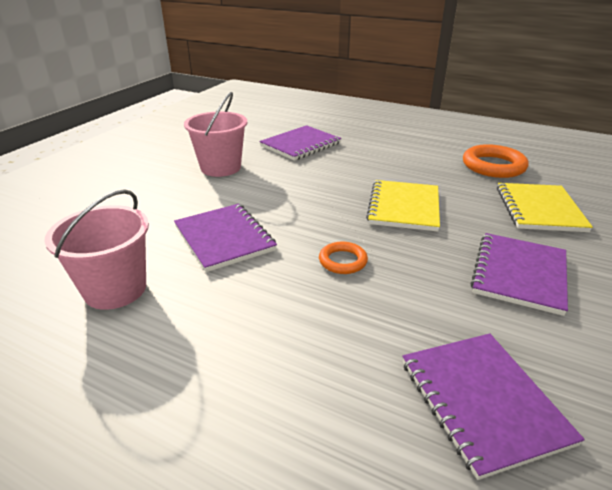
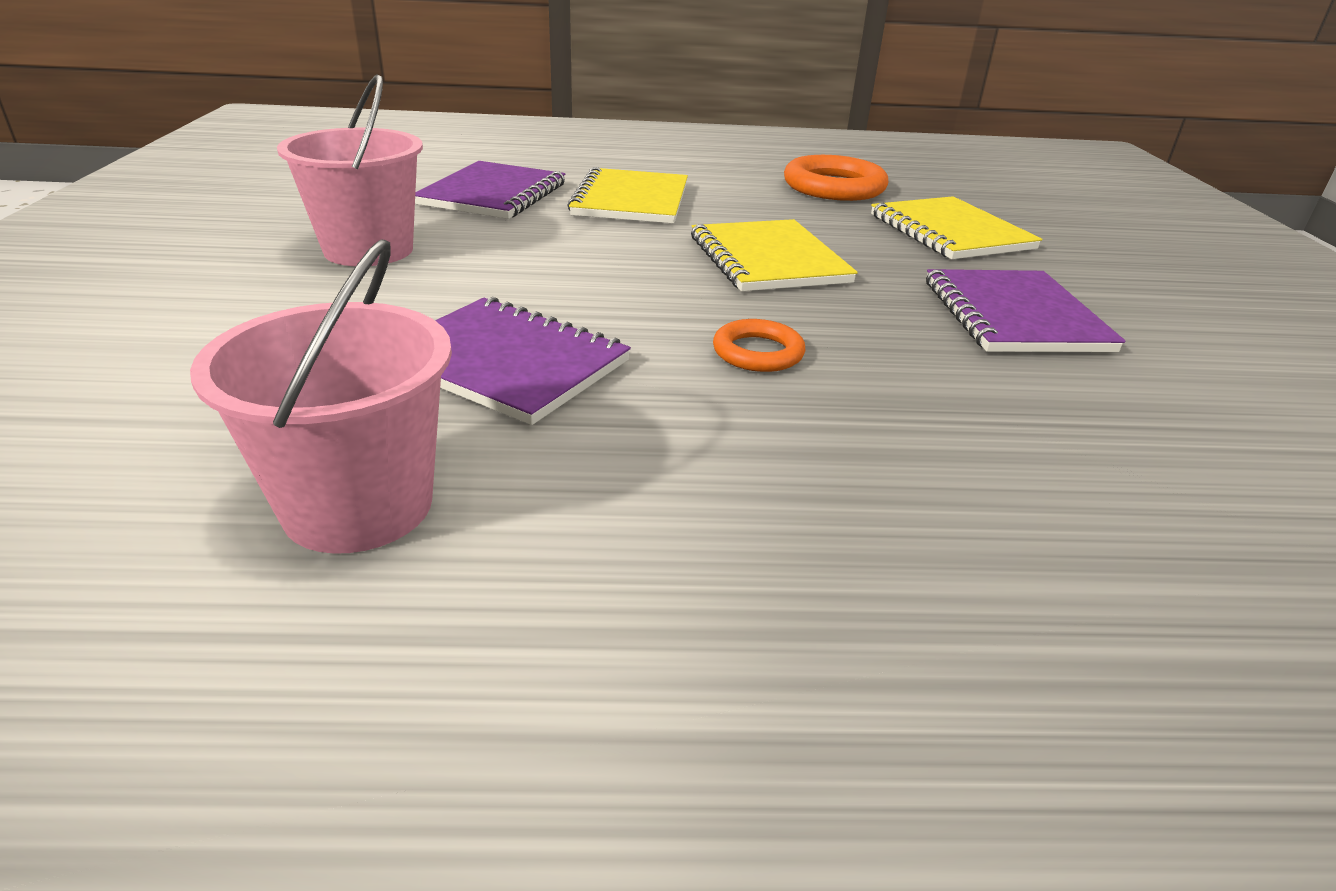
camera: 30 degrees left, 0 degrees up
(365, 158) = (631, 200): none -> yellow notebook
(482, 401) = (1146, 484): purple notebook -> none

